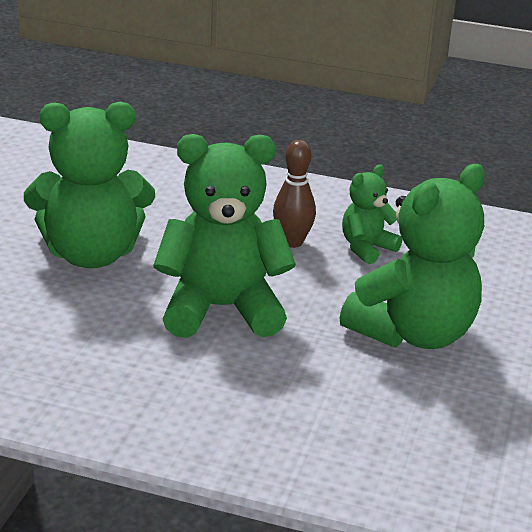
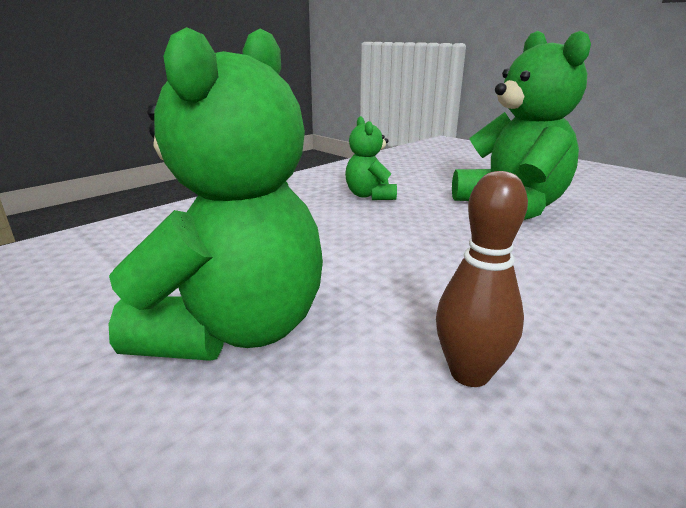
camera: 60 degrees left, 5 degrees down
(221, 309) = (433, 273): green teddy bear -> none
(292, 242) = (333, 216): brown bowling pin -> brown bowling pin (469, 373)

